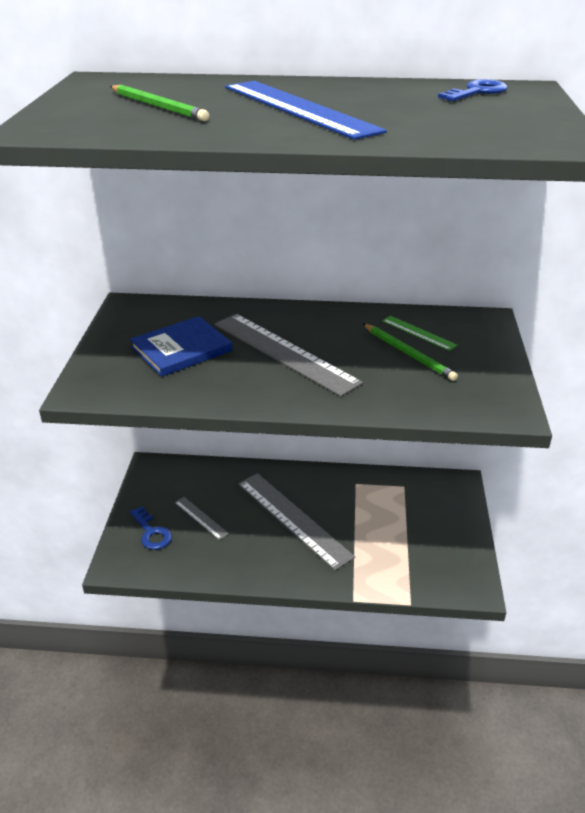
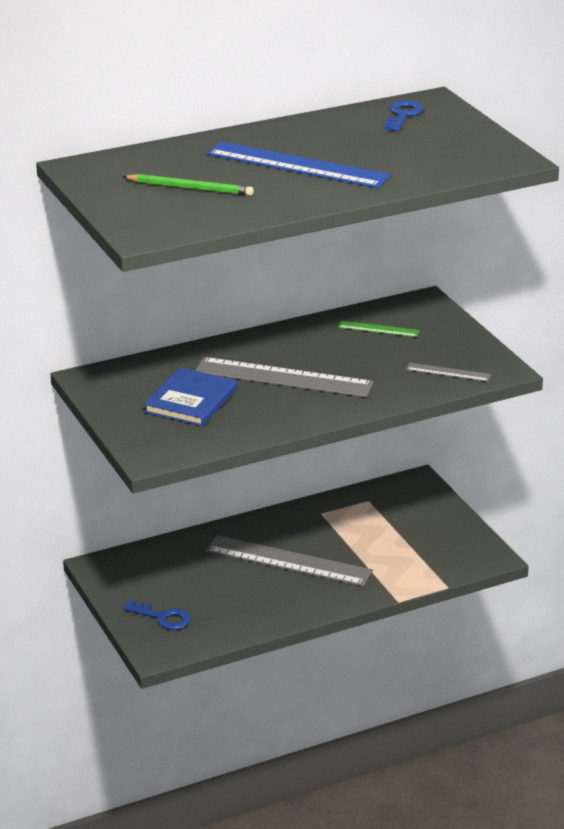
camera: 30 degrees left, 5 degrees down
(201, 518) = (198, 590): grey ruler -> grey ruler (448, 372)
(408, 354) = (387, 349): green pencil -> none

